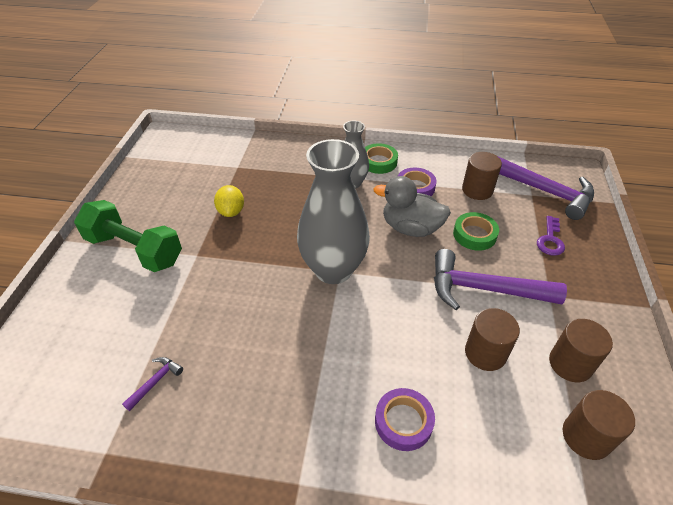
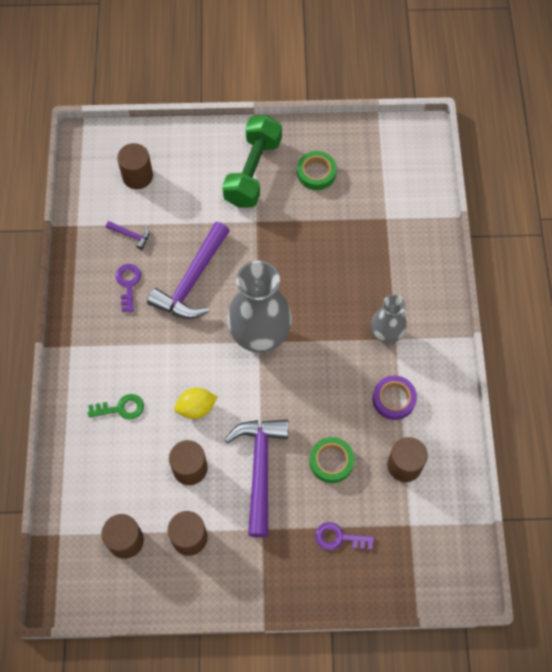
camera: 80 degrees right, 20 degrees up
(71, 364) = (137, 176): none -> brown cylinder
(225, 393) = (128, 284): none -> purple key
(231, 211) = (317, 232): yellow lemon -> yellow lemon (196, 408)
(378, 162) = (430, 357): green tape -> green tape (316, 173)
(403, 422) = (121, 408): purple tape -> green key
(411, 228) = (328, 399): grey duck -> none
(545, 191) = (419, 541): purple hammer -> purple hammer (192, 280)

